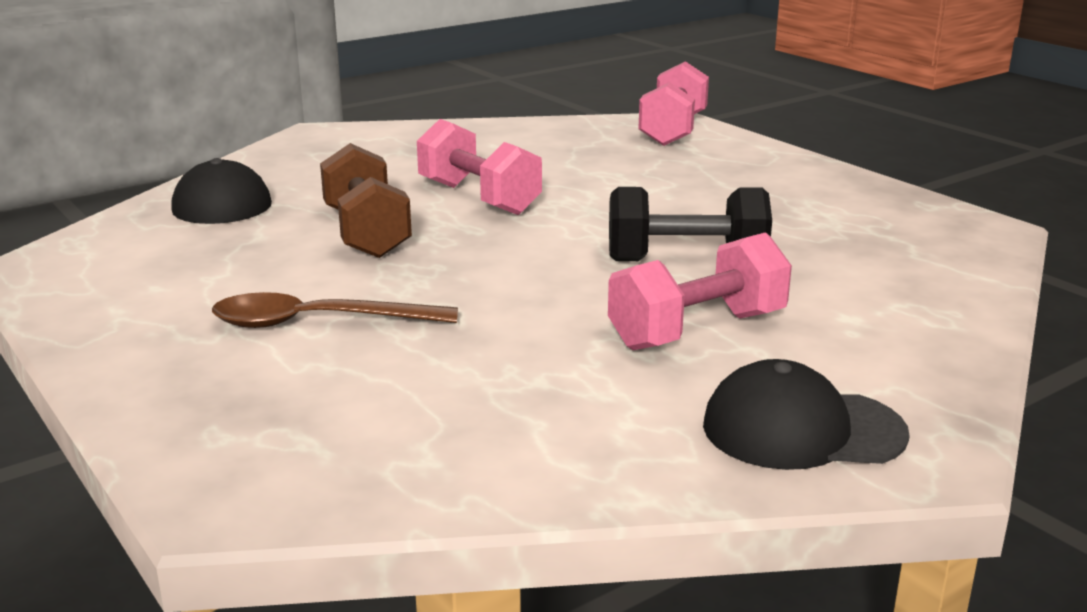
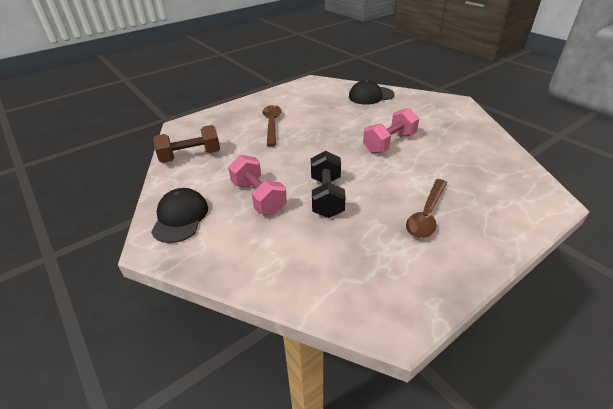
camera: 90 degrees right, 15 degrees up
(366, 233) = (345, 124): brown dumbbell -> brown dumbbell (190, 156)
(673, 130) = (531, 198): pink dumbbell -> none
(728, 191) = (426, 215): none -> brown spoon

